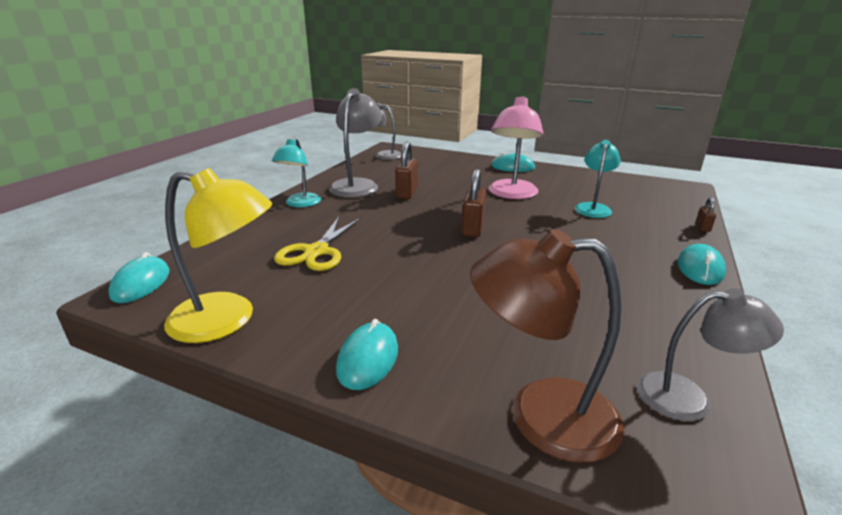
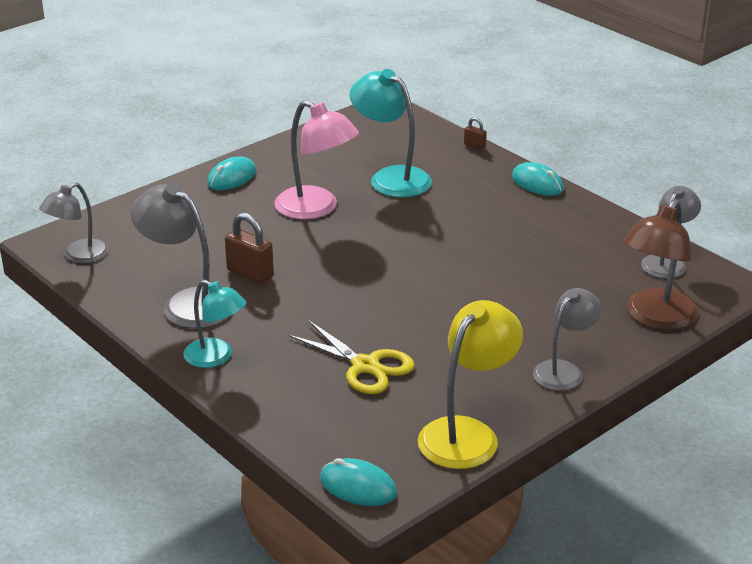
camera: 65 degrees left, 5 degrees up
(368, 359) = (564, 370): turquoise mouse -> grey lamp
(473, 229) = (384, 261): brown padlock -> none
(593, 208) = (391, 178): turquoise lamp -> turquoise lamp, size x1.52

